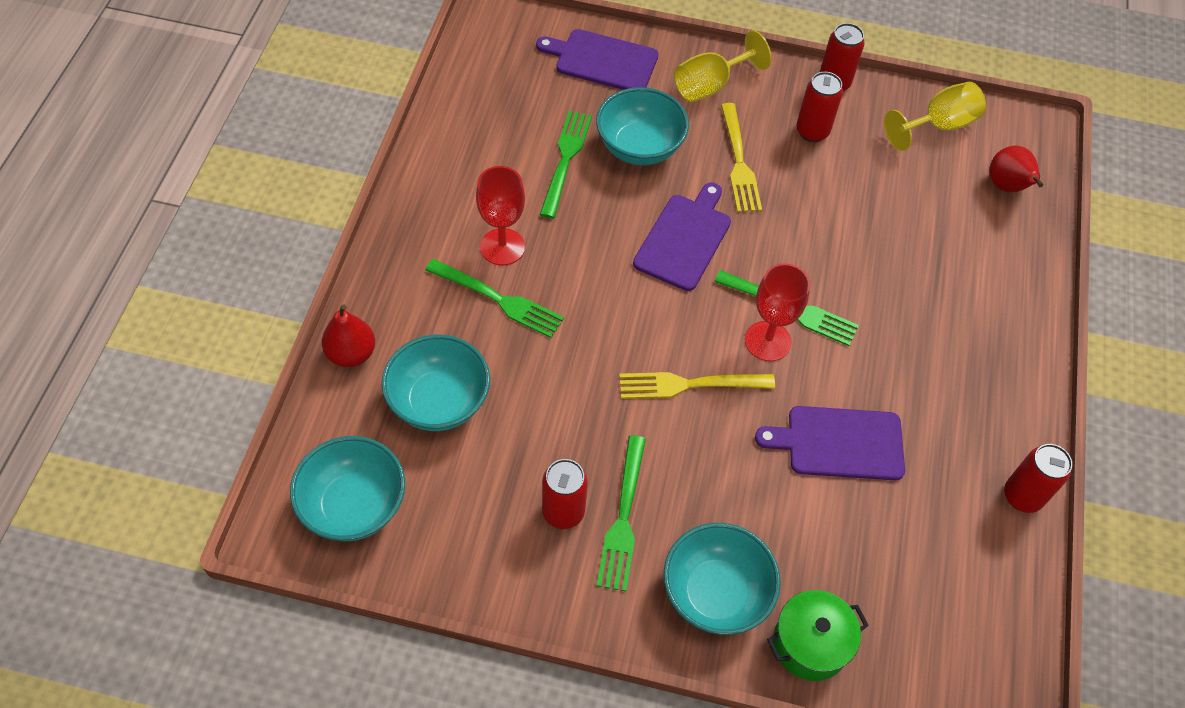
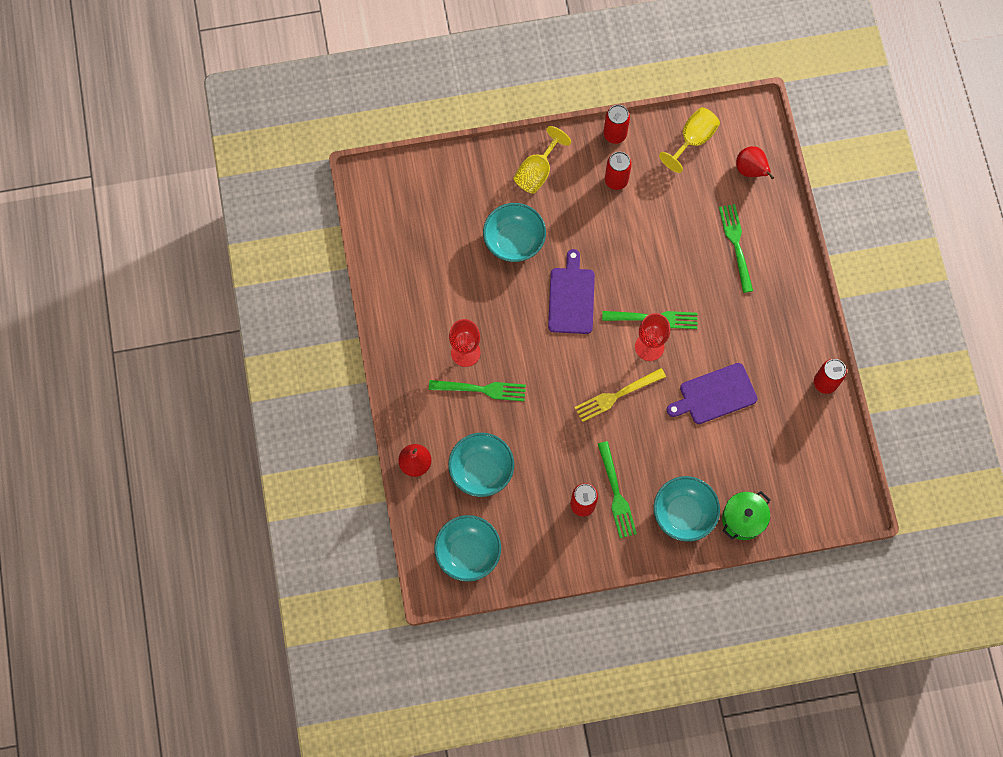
camera: 20 degrees left, 15 degrees up
(565, 159) = (472, 271): green fork -> green fork (736, 244)
(602, 61) = (459, 182): purple cutting board -> none
(739, 162) = (580, 225): yellow fork -> none

